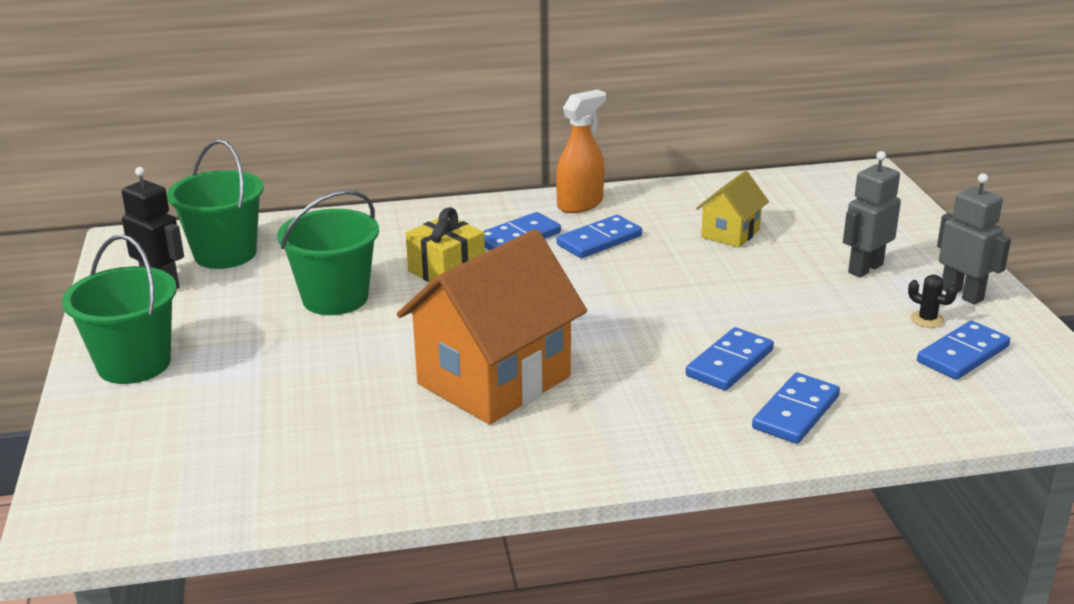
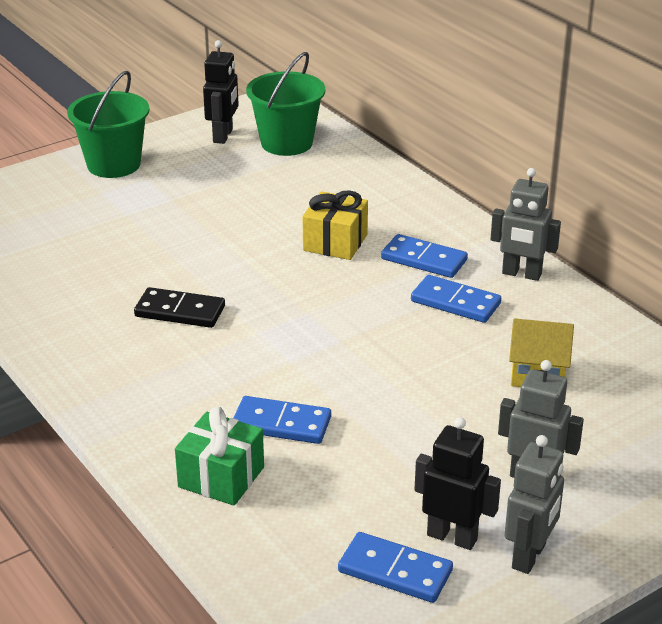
camera: 65 degrees right, 5 degrees up
(335, 298) = (254, 208): green bucket -> none
(494, 380) = (180, 311): orange house -> black domino
(580, 204) = (521, 274): orange spray bottle -> grey robot
(795, 412) = (221, 477): blue domino -> green gift
(927, 319) = (452, 537): black cactus -> black robot

